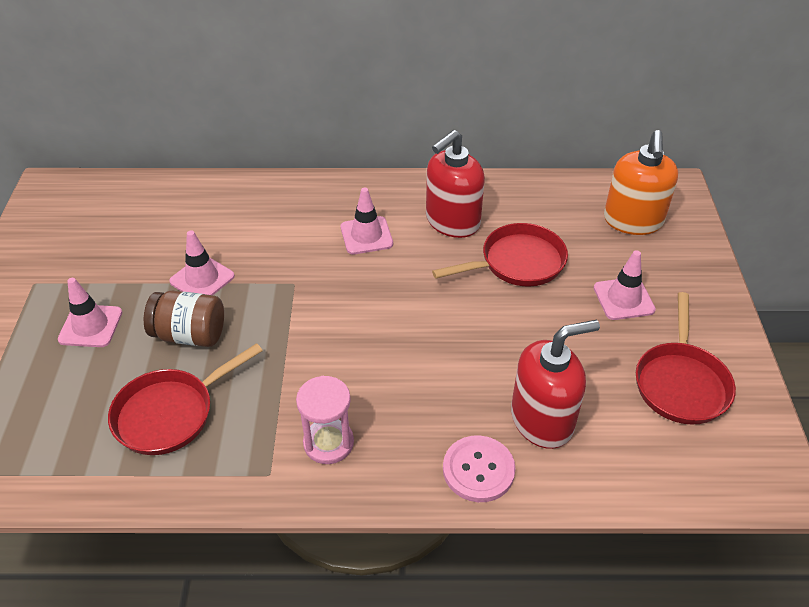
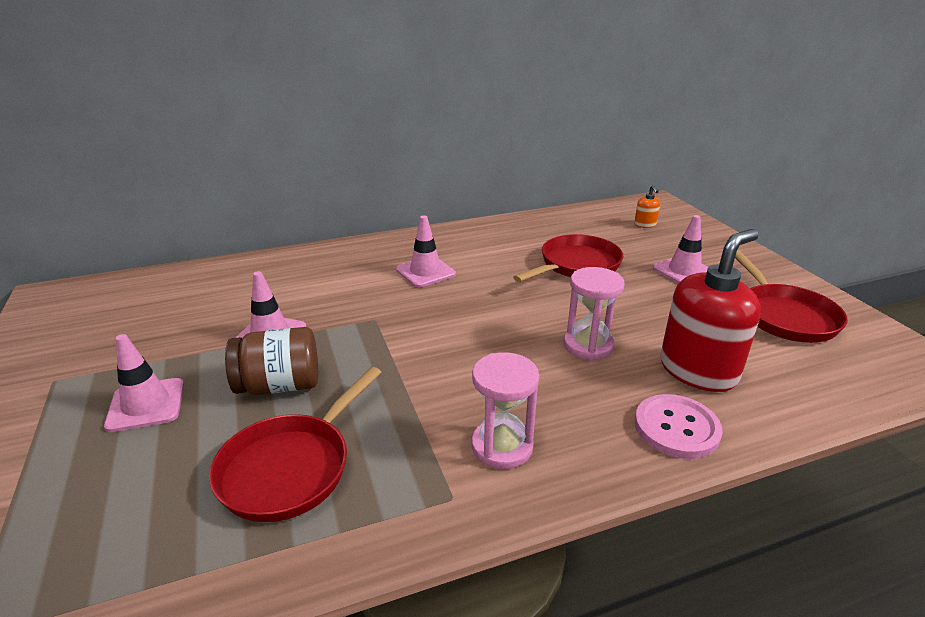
camera: 20 degrees left, 15 degrees down
(452, 222) = (498, 250): red soap dispenser -> none
(462, 364) = (588, 345): none -> pink hourglass
(633, 221) = (645, 225): orange soap dispenser -> orange soap dispenser, size x0.43

